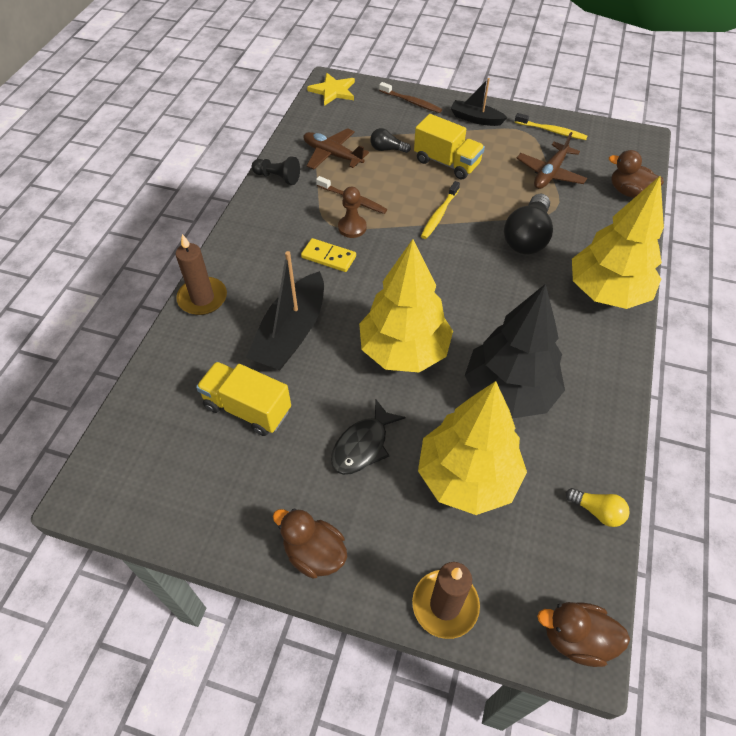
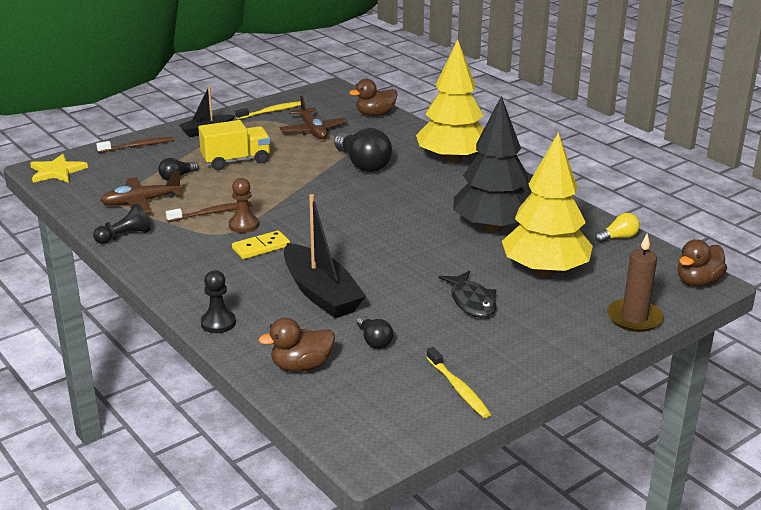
camera: 55 degrees left, 25 degrees down
(202, 298) = (218, 323): brown candle -> black pawn
(247, 408) = (374, 341): yellow truck -> black light bulb
(314, 553) = (544, 356): brown duck -> brown duck (301, 366)
(404, 351) = (404, 252): yellow tree -> none
(439, 214) = (287, 186): yellow toothbrush -> yellow toothbrush (458, 388)

